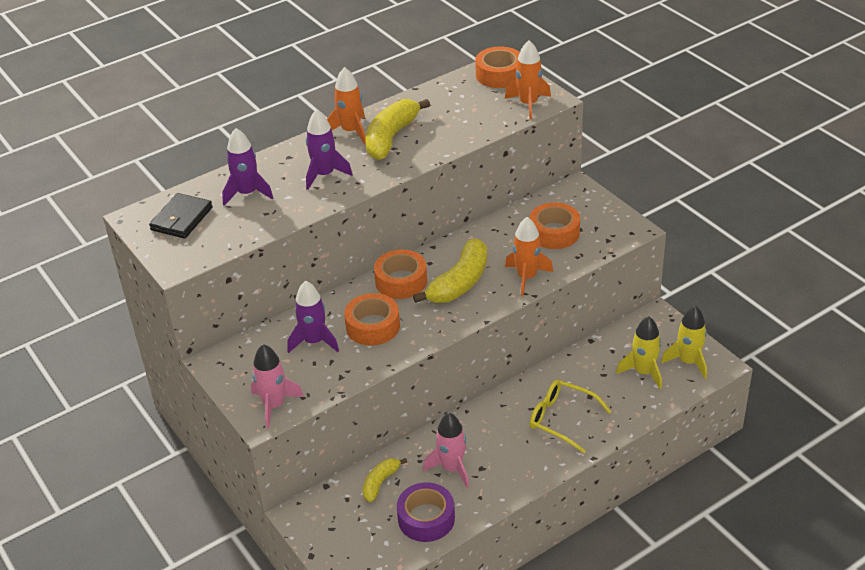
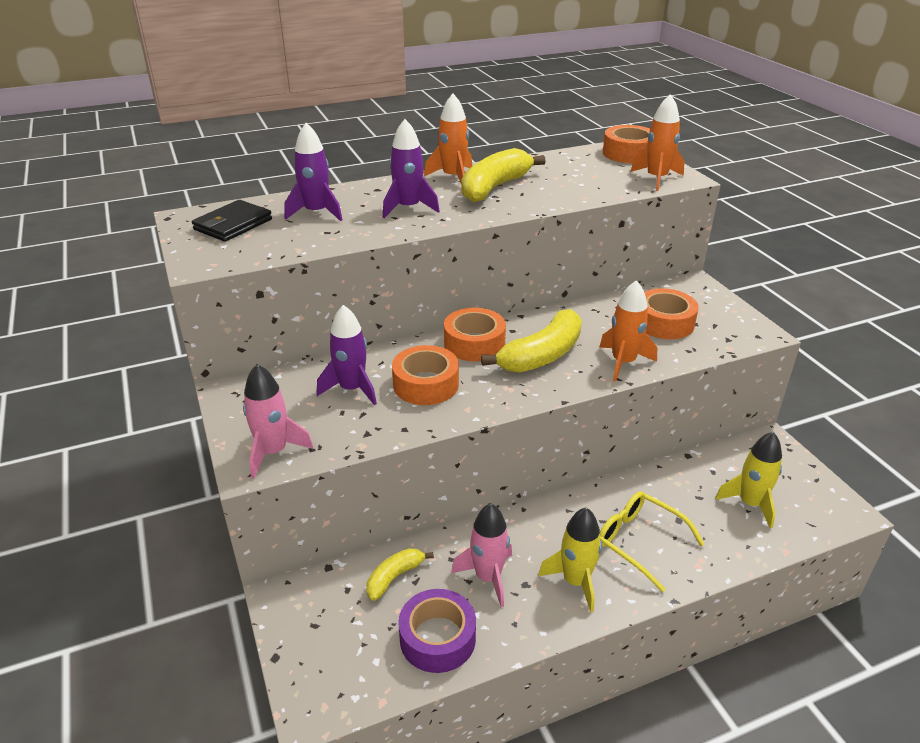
camera: 10 degrees right, 5 degrees down
(688, 361) = (808, 501): yellow rocket -> yellow rocket (575, 581)

